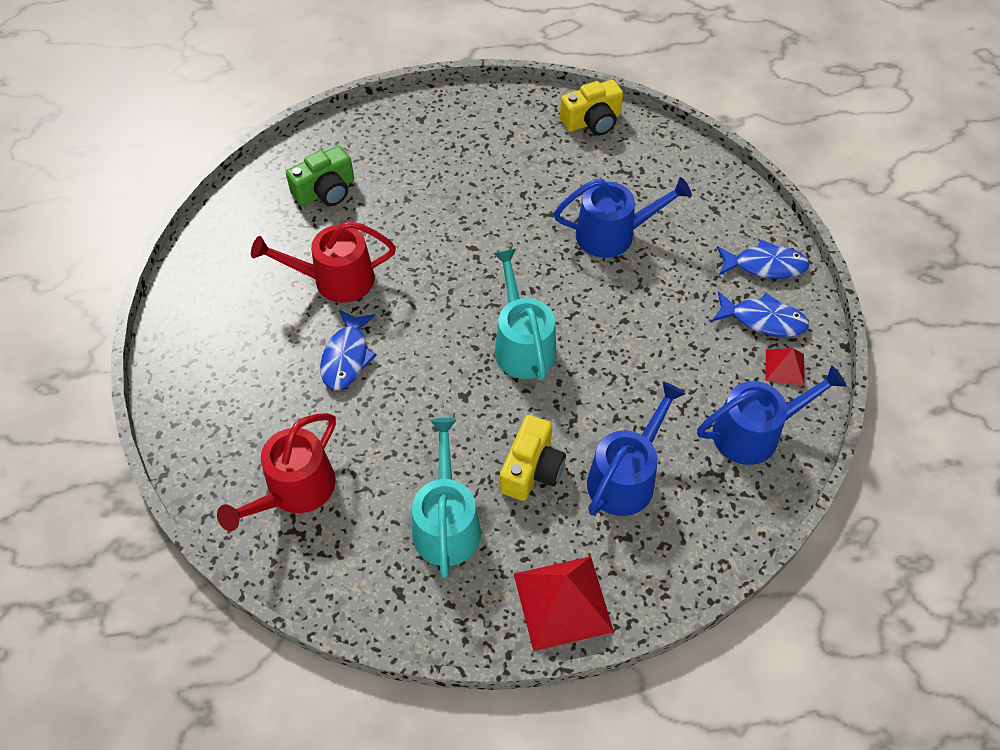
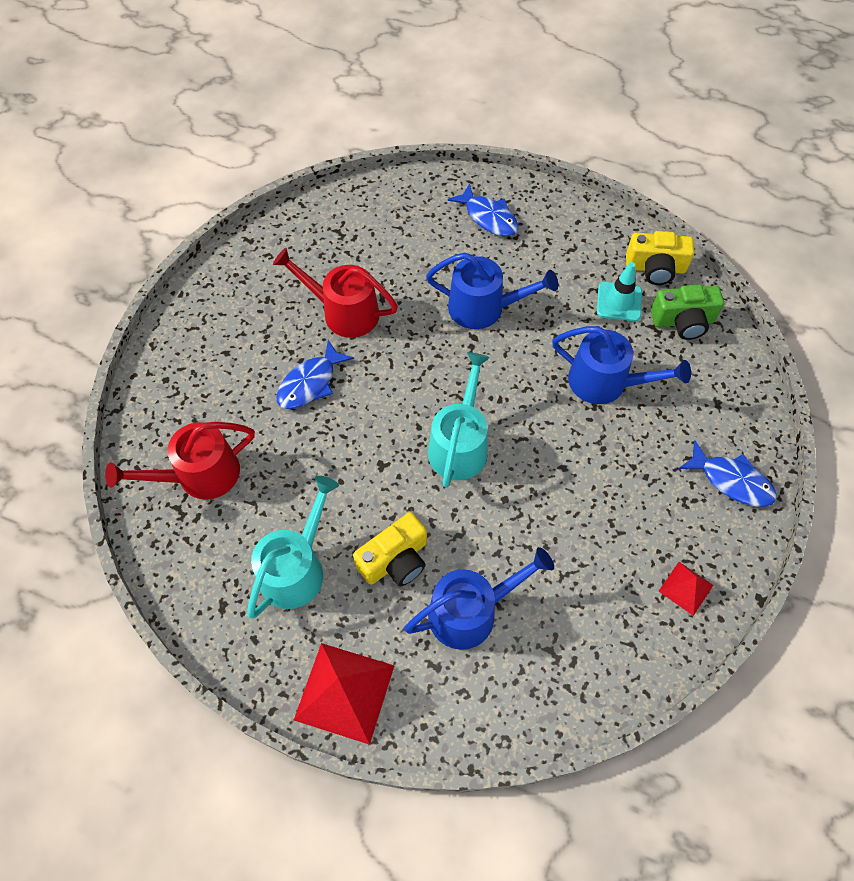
camera: 30 degrees right, 5 degrees up
(325, 191) = (385, 231): green camera -> green camera (683, 321)
(580, 162) = (619, 302): none -> turquoise traffic cone
(754, 433) = (614, 635): blue watering can -> blue watering can (483, 308)
(763, 320) = (695, 532): blue fish -> blue fish (488, 217)

